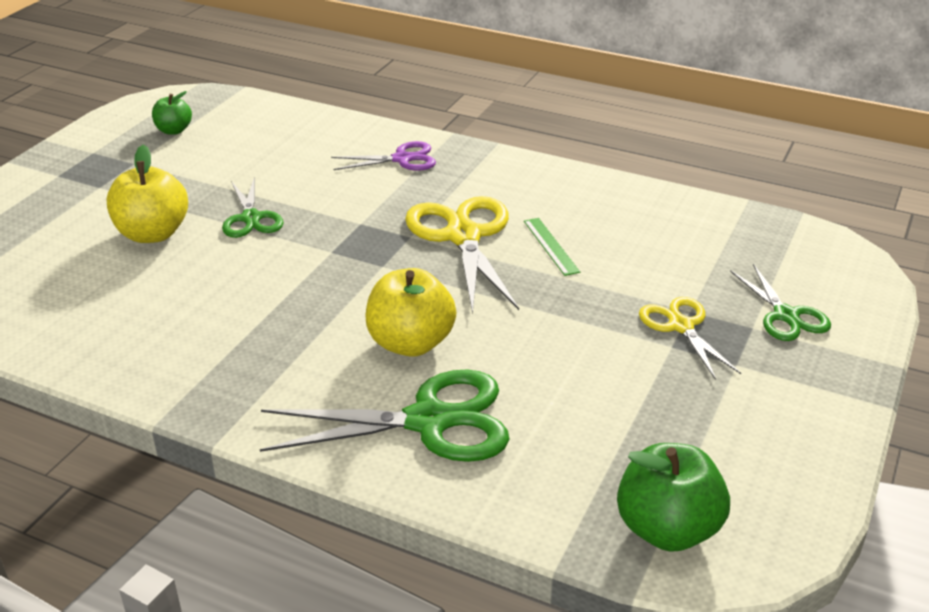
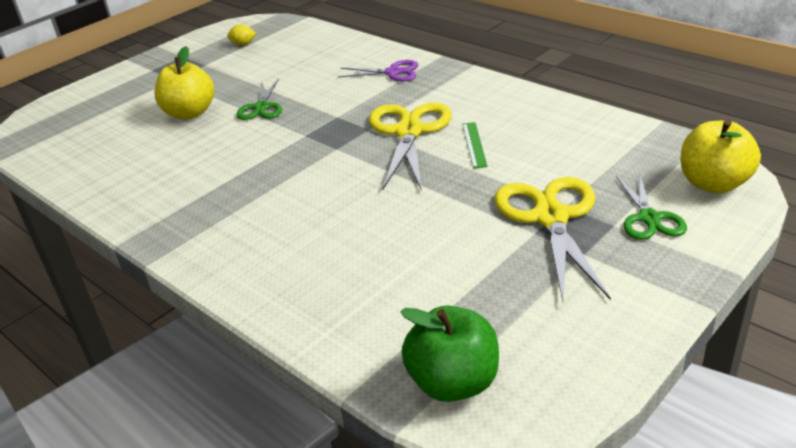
camera: 20 degrees right, 0 degrees up
(174, 130) = (243, 44): green apple -> yellow lemon
(410, 343) = (326, 207): yellow apple -> yellow apple (713, 183)
(430, 420) = (309, 267): green scissors -> none
(680, 326) = (550, 217): yellow scissors -> yellow scissors, size x1.72

